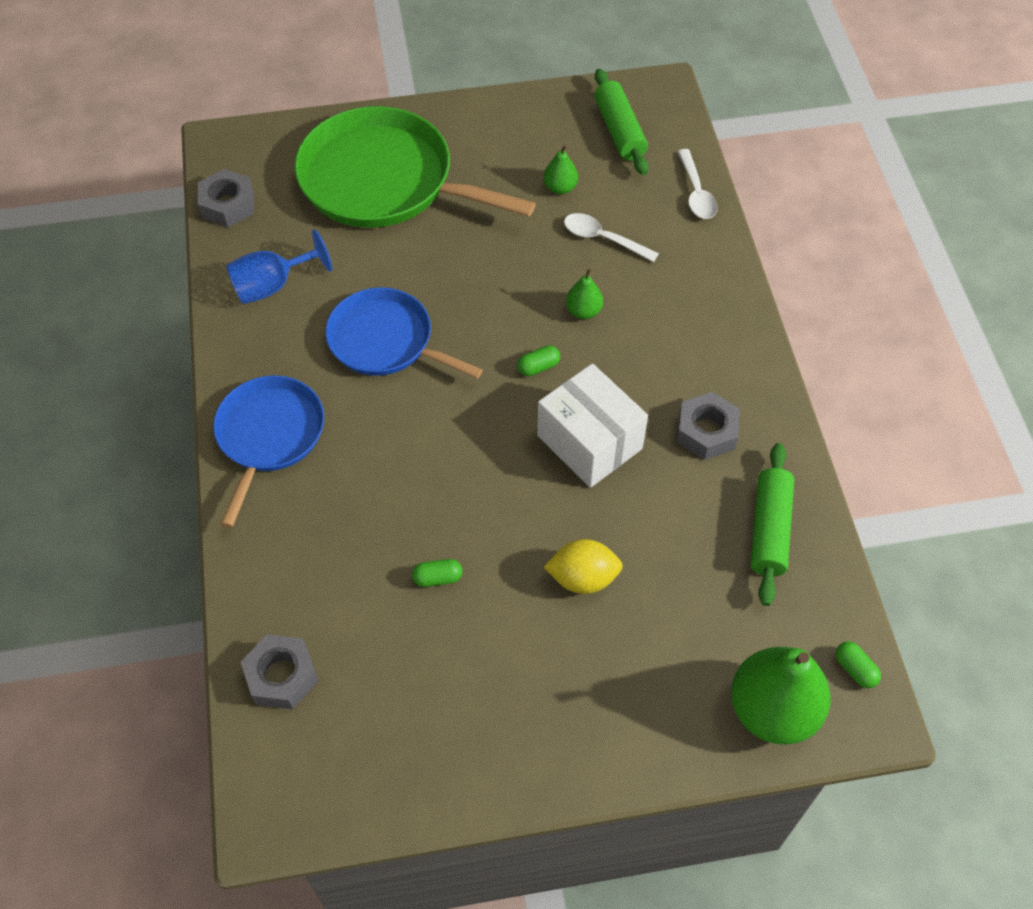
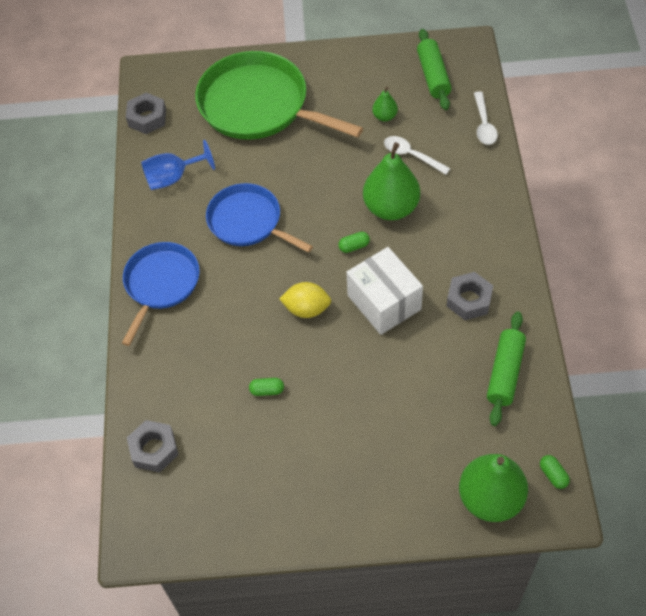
camera: 10 degrees right, 0 degrees up
(583, 311) = (391, 208): green pear -> green pear, size x2.11
(583, 578) = (368, 397): yellow lemon -> yellow lemon (306, 309)

